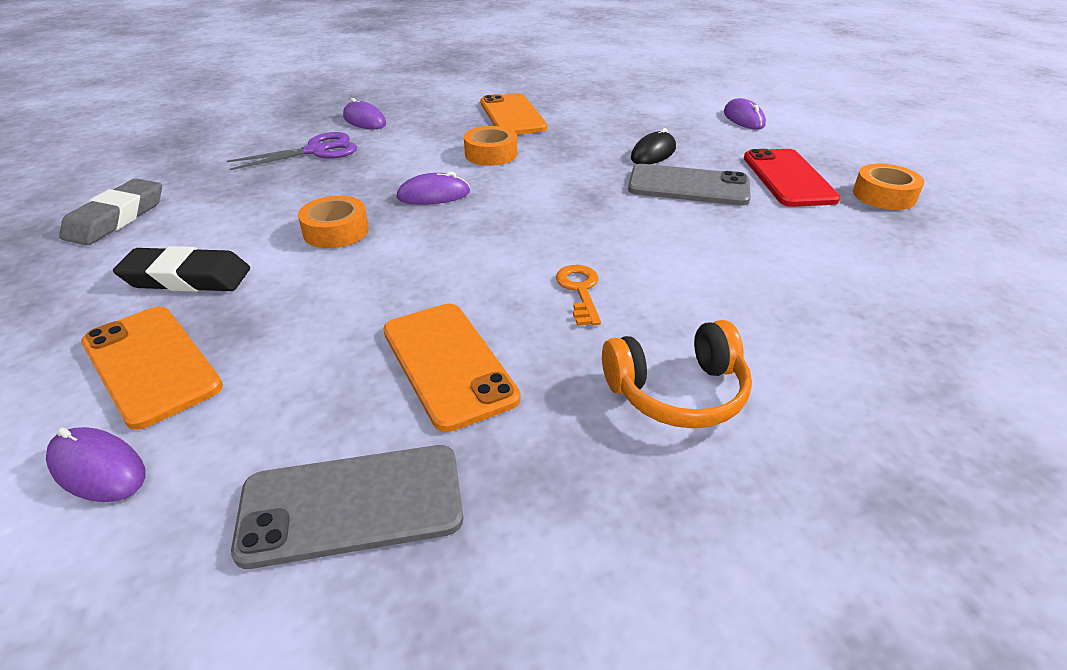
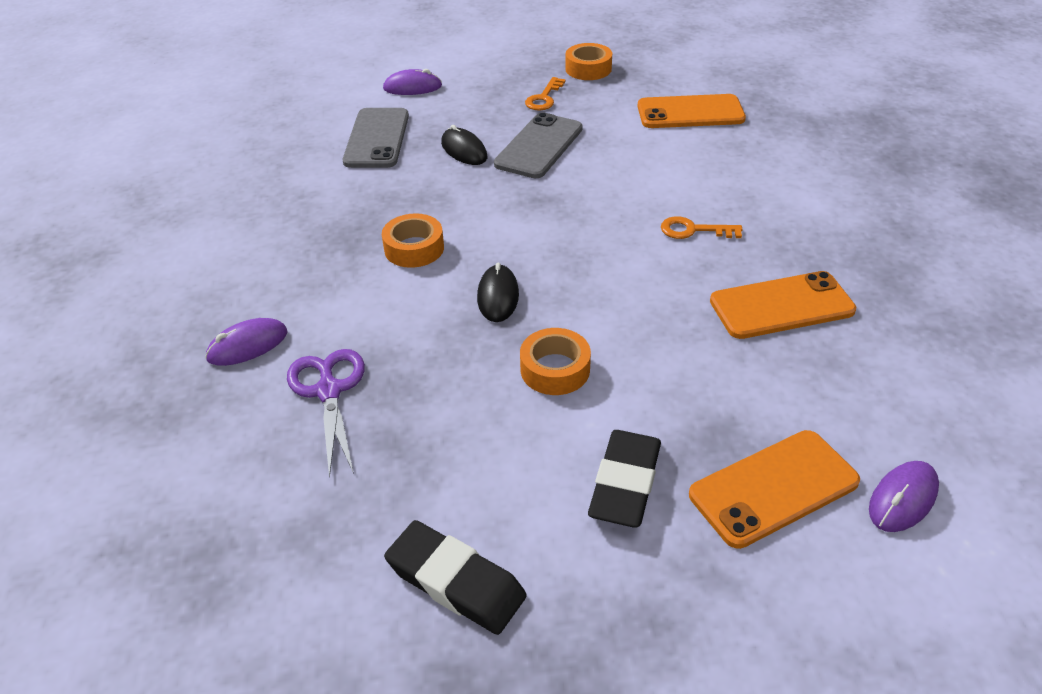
camera: 75 degrees left, 5 degrees up
(116, 218) = (455, 582): grey eraser -> black eraser
(352, 504) = (923, 357): grey phone -> grey phone (377, 138)
(433, 195) = (498, 296): purple mouse -> black mouse
(512, 115) = (312, 221): orange phone -> orange phone (690, 112)
(677, 392) = (815, 210): orange headphones -> none
(788, 178) = (544, 98): red phone -> orange key

